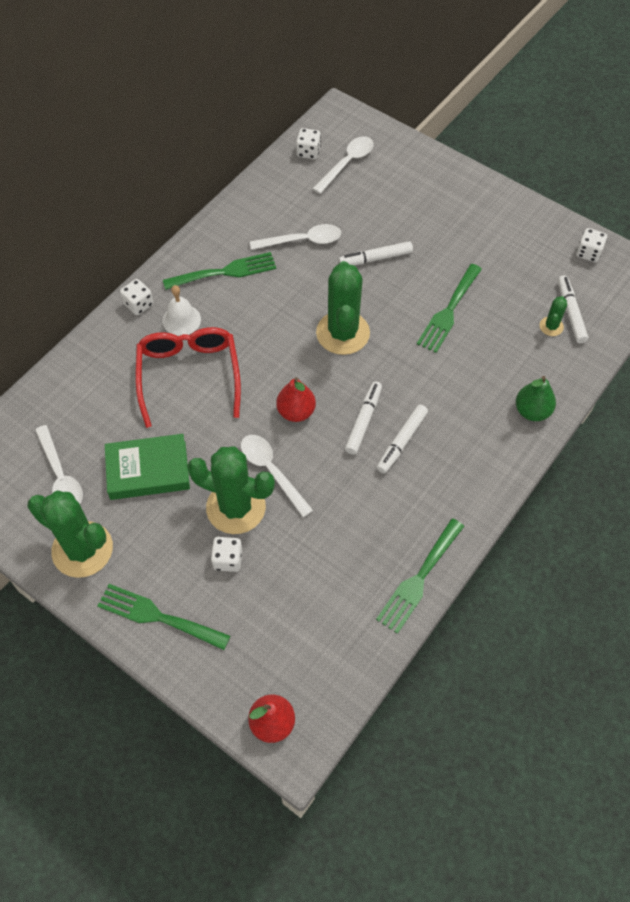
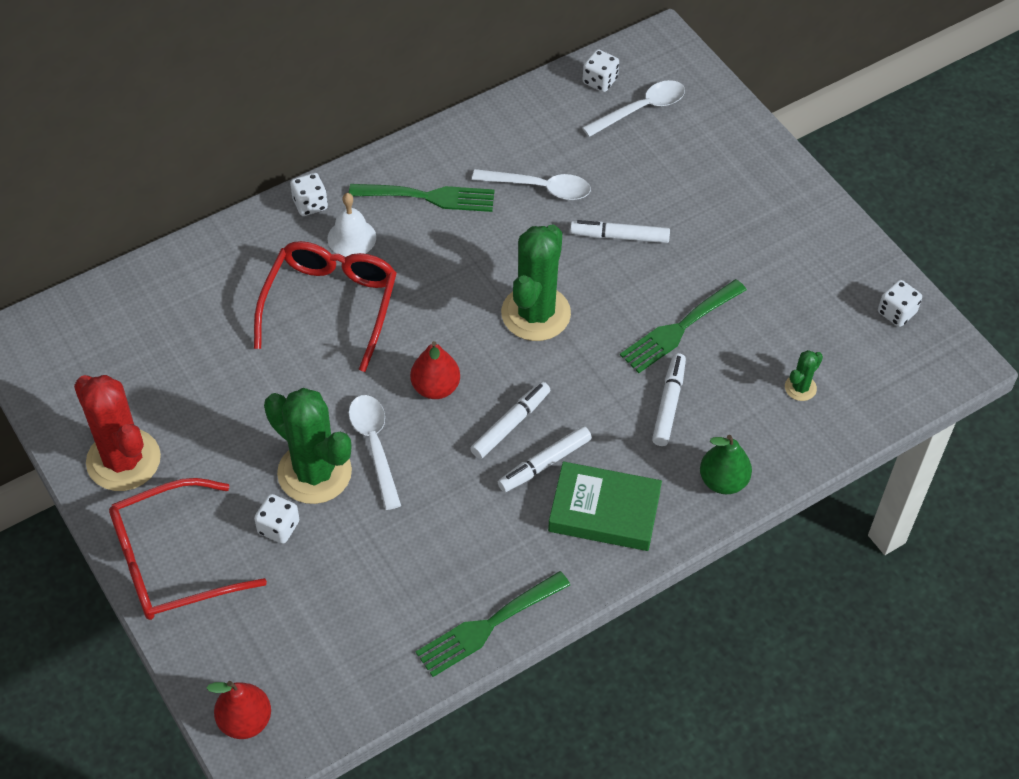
camera: 20 degrees right, 5 degrees down
(60, 475) = (135, 371): white spoon -> none
(82, 549) = (123, 460): green cactus -> red cactus
(148, 470) = (235, 397): green book -> green book (604, 511)
(158, 616) = (173, 561): green fork -> red glasses
(570, 313) = (834, 379): white marker -> white marker (668, 404)

